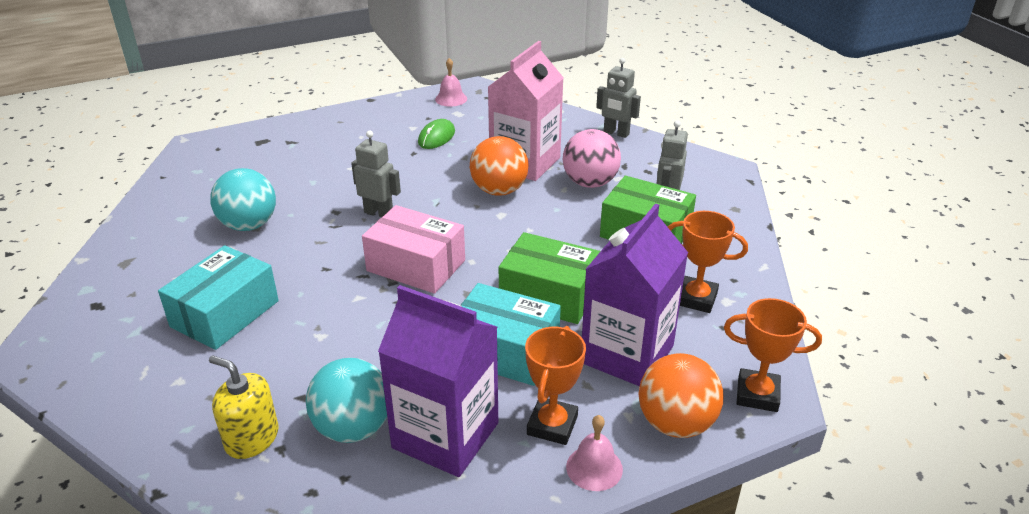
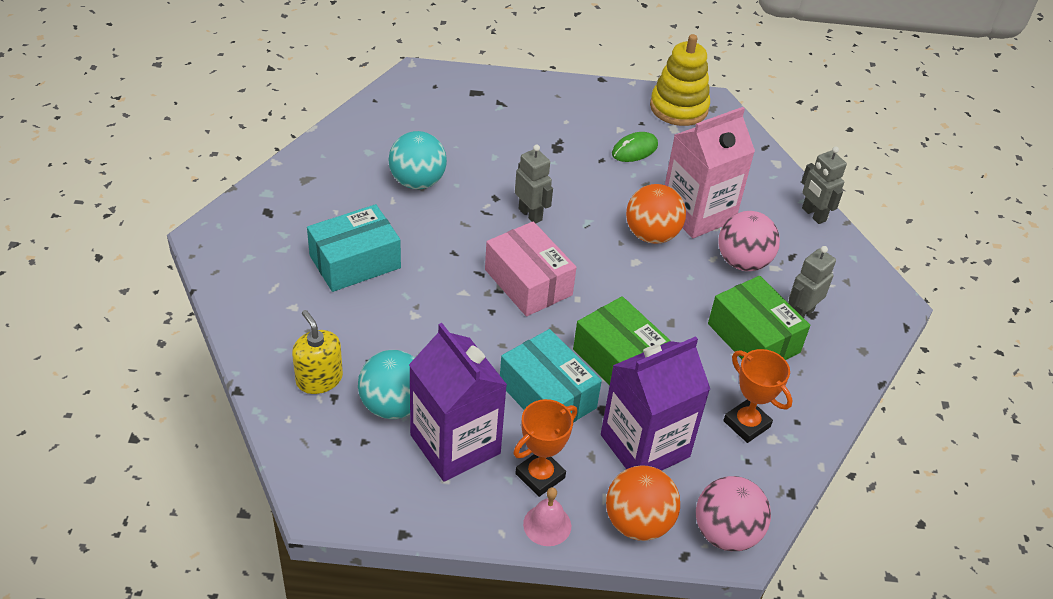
camera: 25 degrees right, 10 degrees up
(451, 99) = (679, 108): pink bell -> yellow stacking toy
(757, 394) = (726, 533): orange trophy -> pink ball

